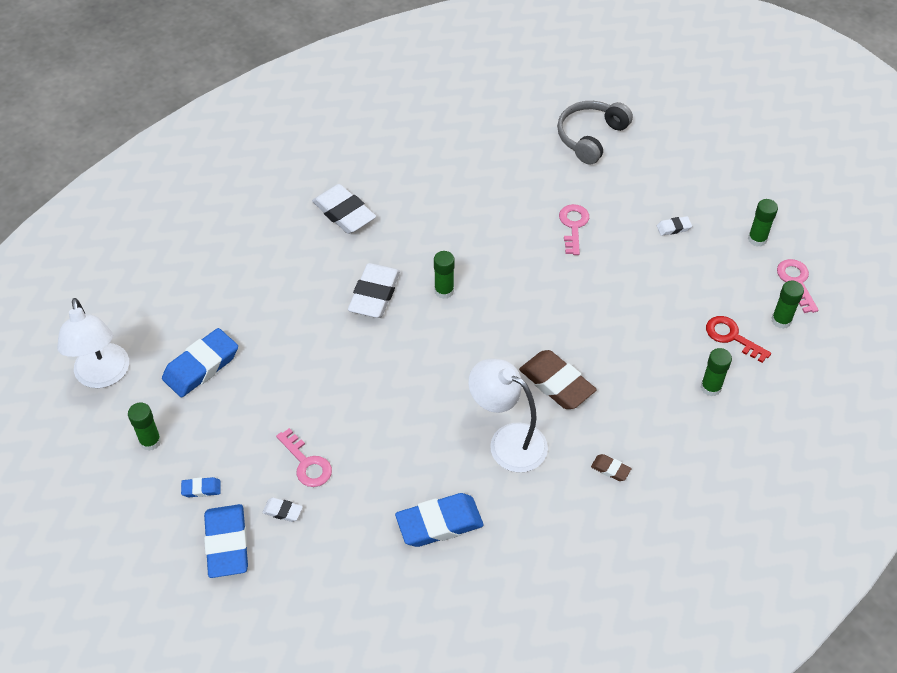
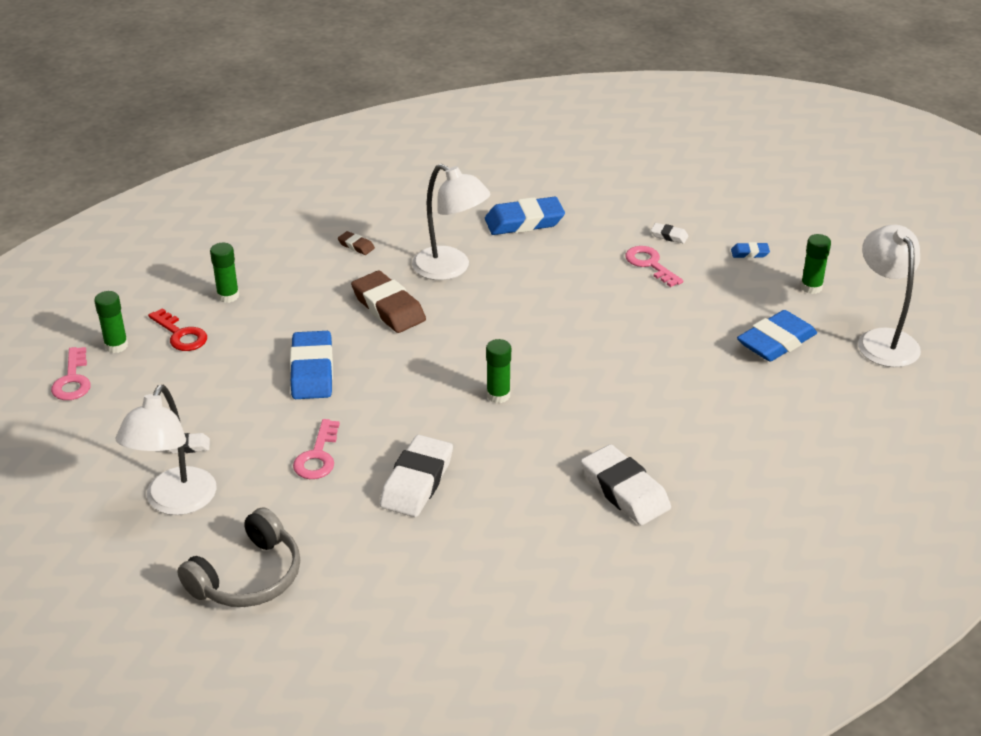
camera: 175 degrees left, 15 degrees down
(227, 544) = (716, 220): blue eraser -> blue eraser (312, 371)
(374, 294) = (583, 396): white eraser -> white eraser (417, 482)
(661, 183) = (175, 502): none -> white lamp
(757, 239) = (89, 427): green glue stick -> none

